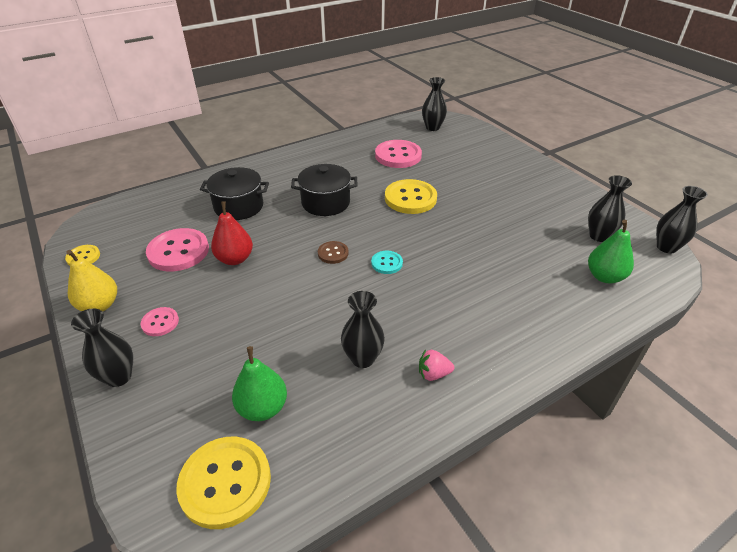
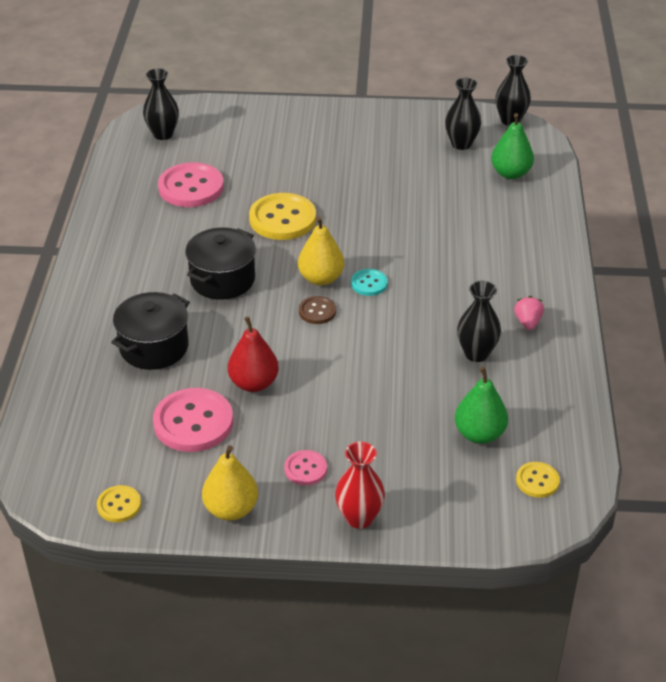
camera: 55 degrees left, 0 degrees up
(119, 377) = (359, 518): black vase -> red vase
(225, 482) = (537, 481): yellow button -> yellow button, size x0.52
(368, 240) = (321, 278): none -> yellow pear
(433, 374) = (527, 322): pink strawberry -> pink strawberry turned 150 degrees clockwise

